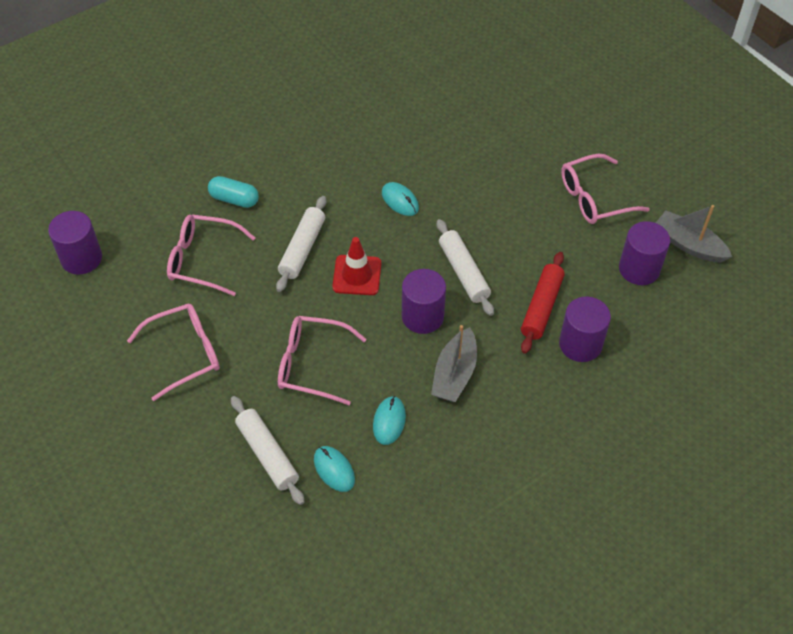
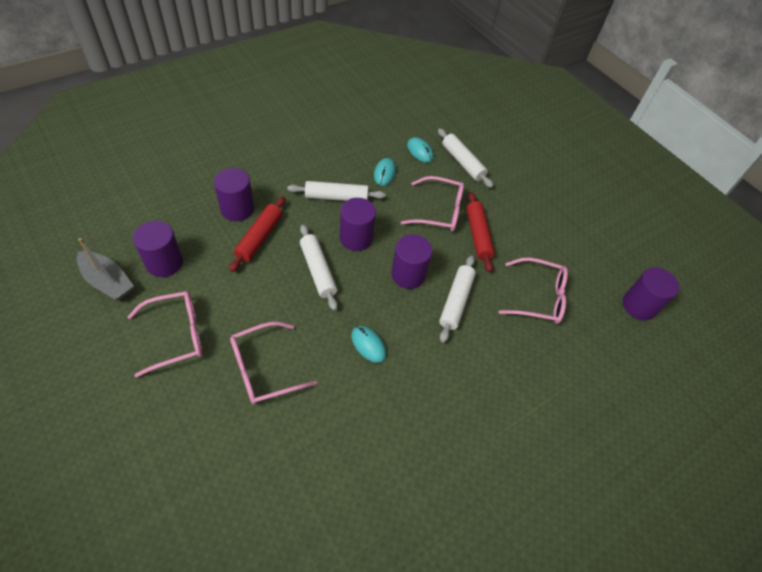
camera: 175 degrees right, 0 degrees up
(185, 353) = (531, 225): pink glasses -> pink glasses (264, 369)
(234, 199) = (525, 356): turquoise capsule -> none
(263, 333) = (477, 235): none -> red rolling pin
(357, 275) = (408, 274): red traffic cone -> purple cylinder
(454, 374) = (336, 197): grey boat -> white rolling pin

